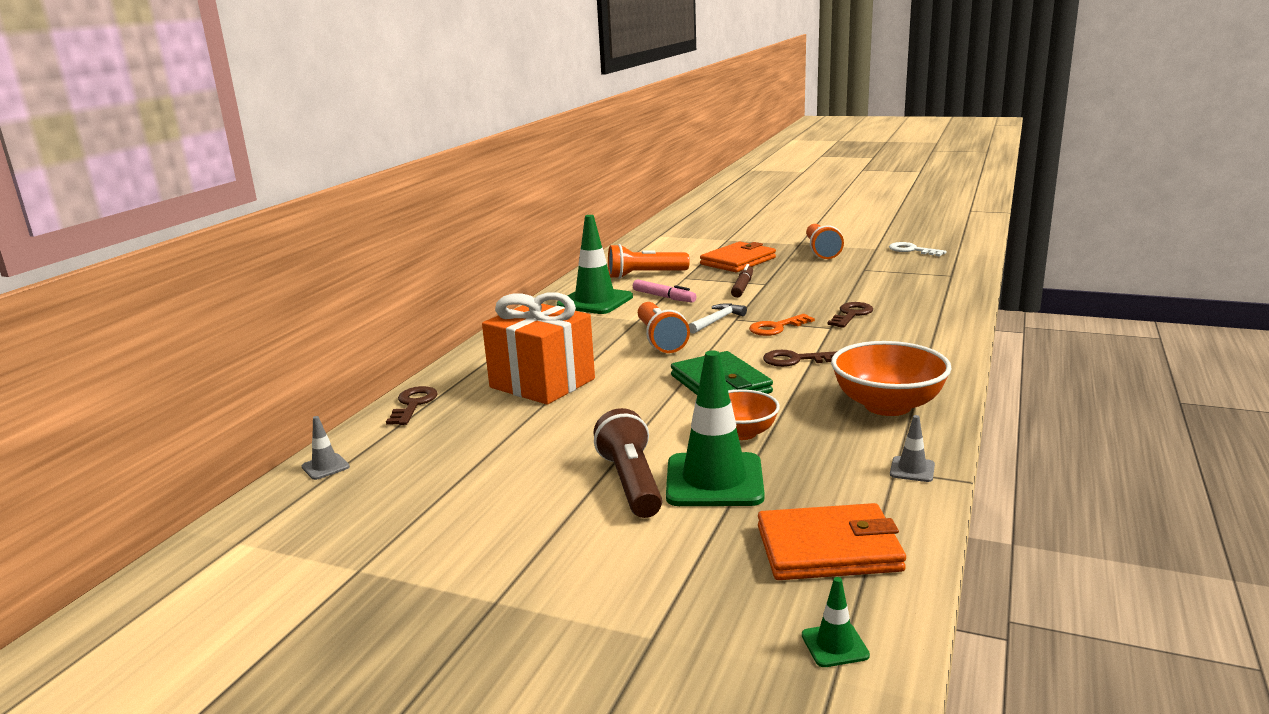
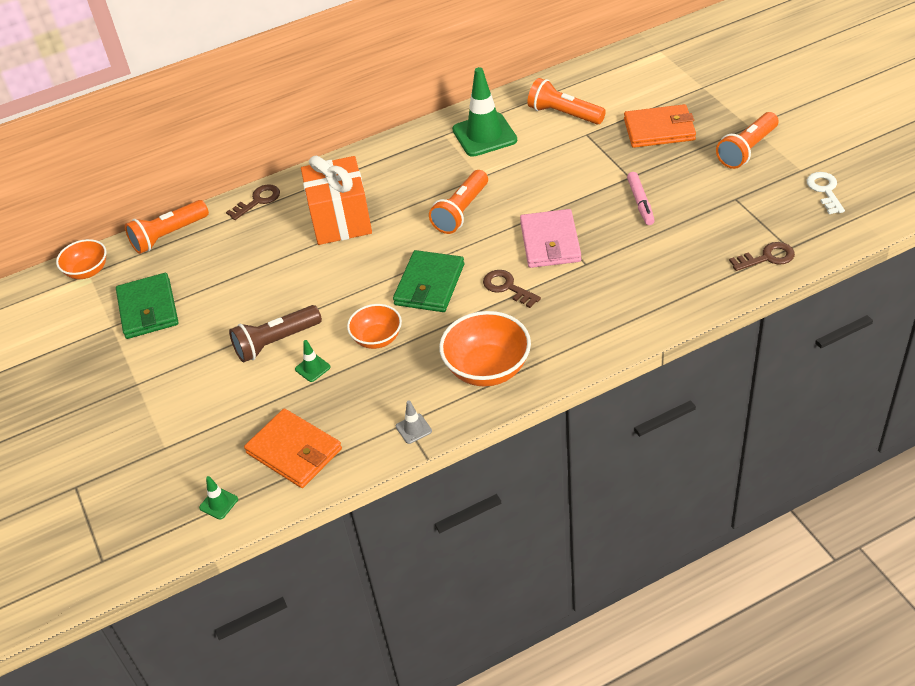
camera: 45 degrees right, 25 degrees up
(232, 540) = (87, 271): none -> orange bowl
(325, 467) = (168, 236): grey traffic cone -> orange flashlight
(396, 531) = (148, 309): none -> green wallet
(631, 482) = (276, 342): brown flashlight -> brown flashlight turned 150 degrees counterclockwise
(664, 297) = (535, 155): pink marker -> pink marker (640, 202)
(714, 480) = (312, 368): green traffic cone -> green traffic cone, size x0.43
(717, 320) = (526, 209): white hammer -> none
(742, 287) = (606, 172): brown marker -> none
(776, 328) = (550, 242): orange key -> pink wallet
(851, 314) = (624, 256): brown key -> brown key (767, 257)

